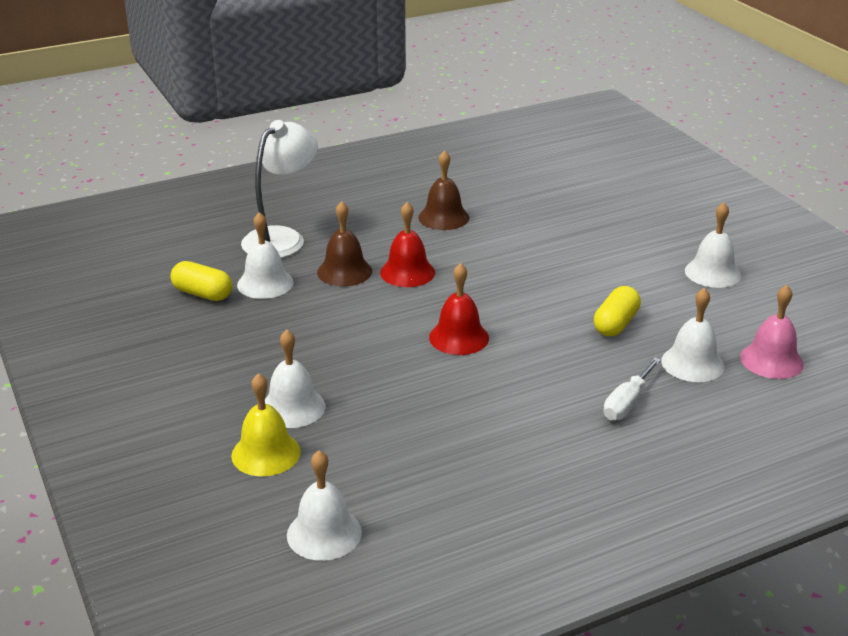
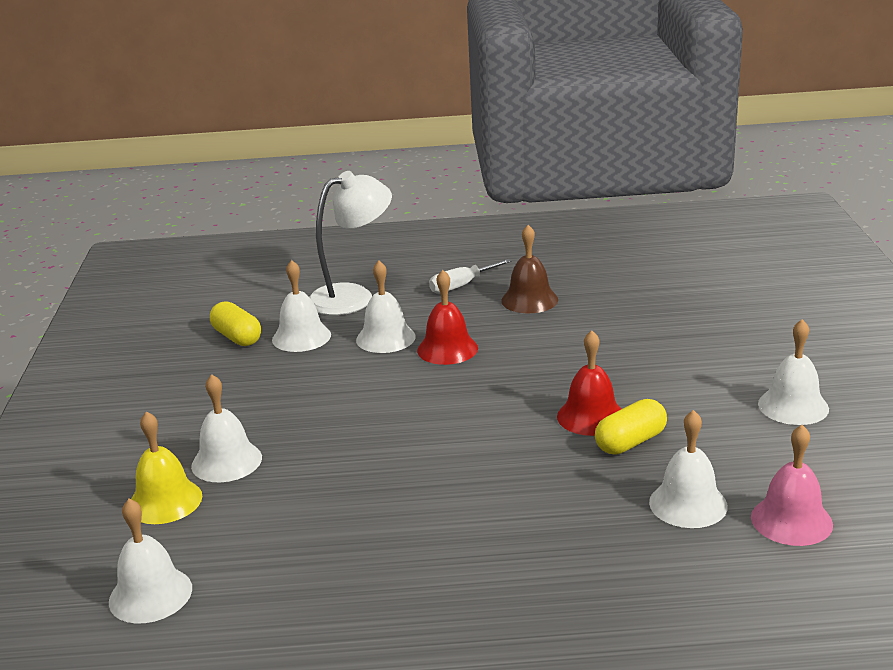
camera: 25 degrees right, 5 degrees down
(344, 271) = (385, 338): brown bell -> white bell
(459, 337) = (446, 424): red bell -> red bell (591, 416)
(627, 403) = (574, 532): white screwdriver -> white screwdriver (461, 286)

